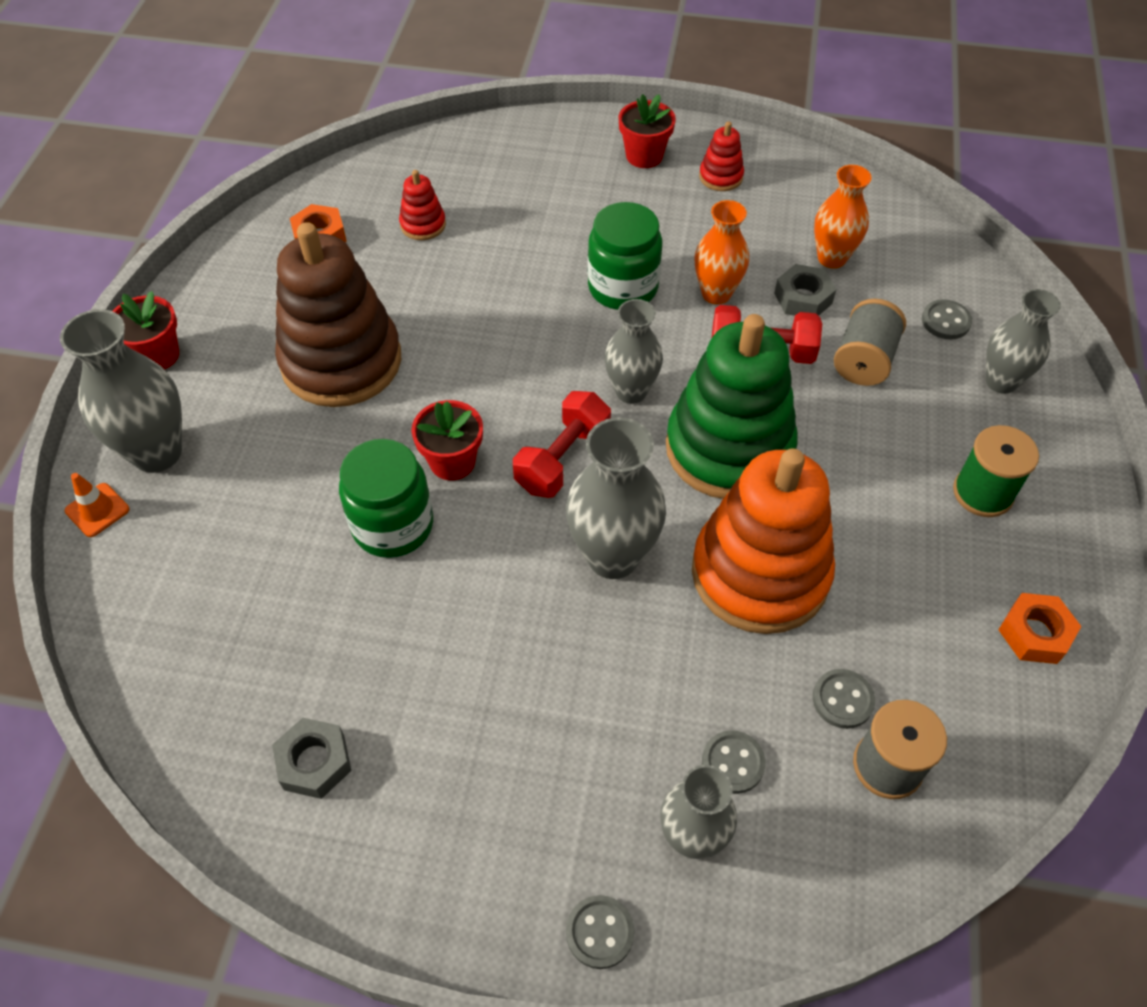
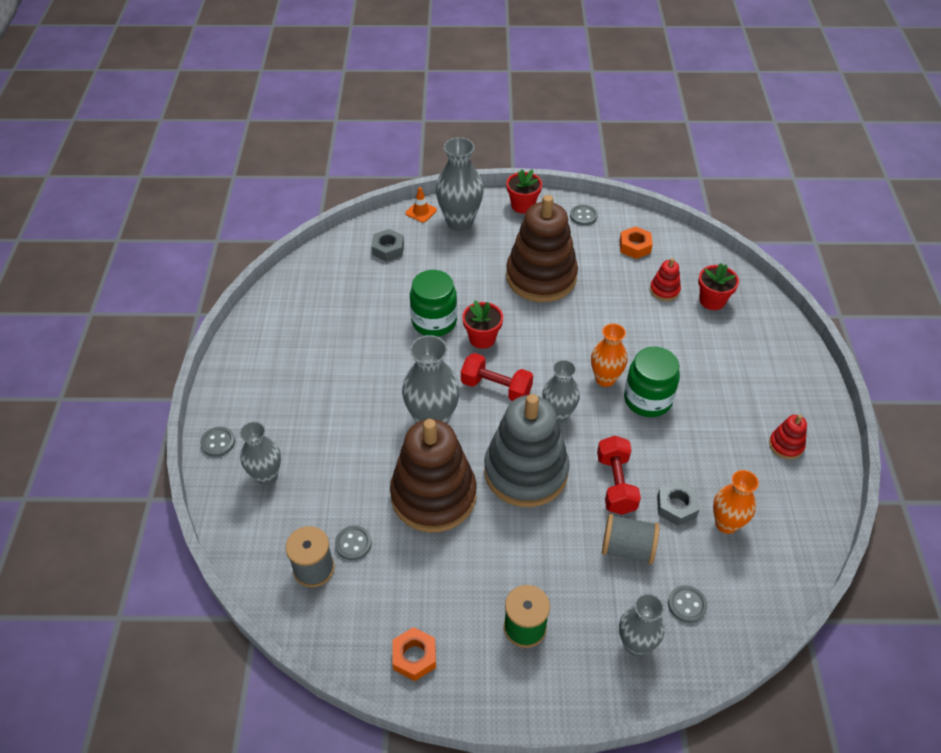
camera: 80 degrees right, 5 degrees down
(314, 762) = (296, 320): grey nut -> grey nut (388, 249)
(644, 156) = (786, 396): red flower pot -> red flower pot (712, 300)
(716, 293) = (661, 453): orange vase -> orange vase (605, 379)
(729, 448) = (526, 471): green stacking toy -> grey stacking toy
(733, 763) = (309, 491): grey button -> grey button (583, 216)
(760, 573) = (433, 495): orange stacking toy -> brown stacking toy

